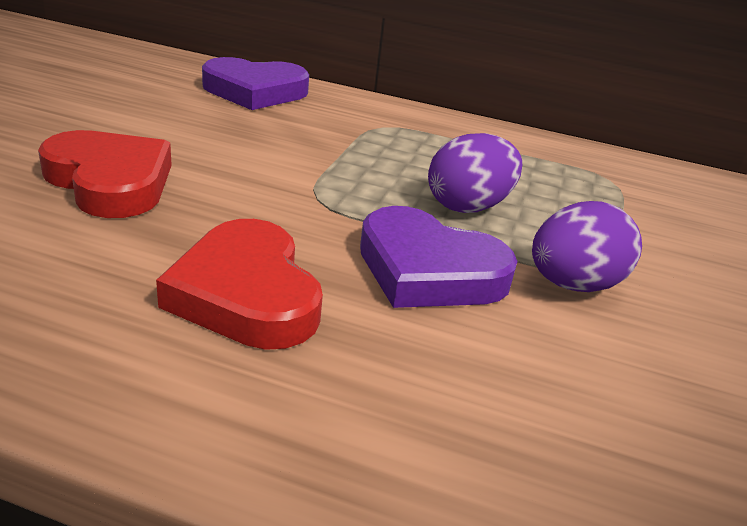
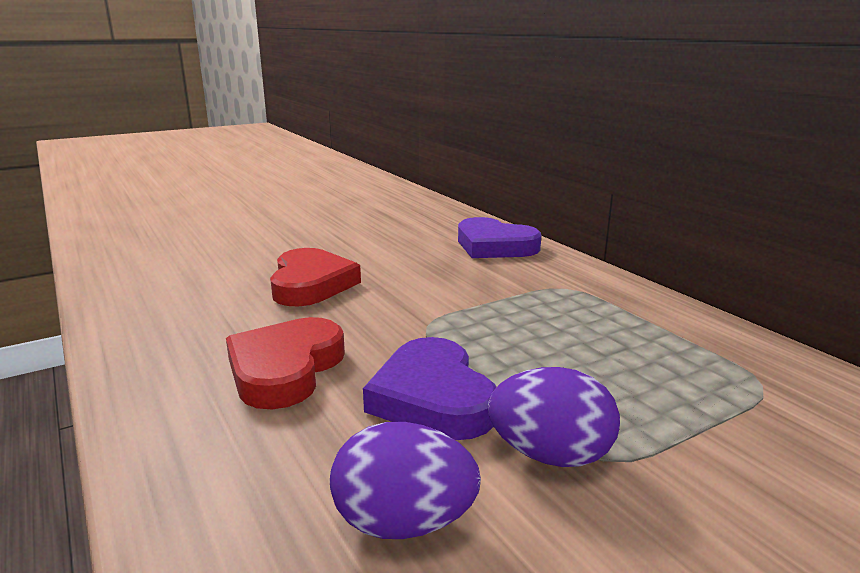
camera: 45 degrees right, 10 degrees down
(468, 206) = (548, 364): purple egg -> purple egg (404, 523)

